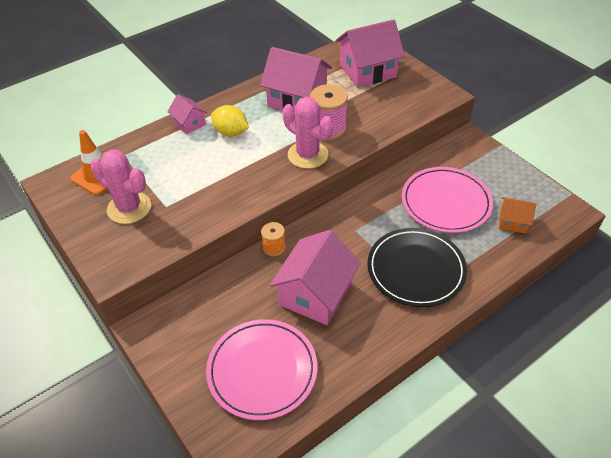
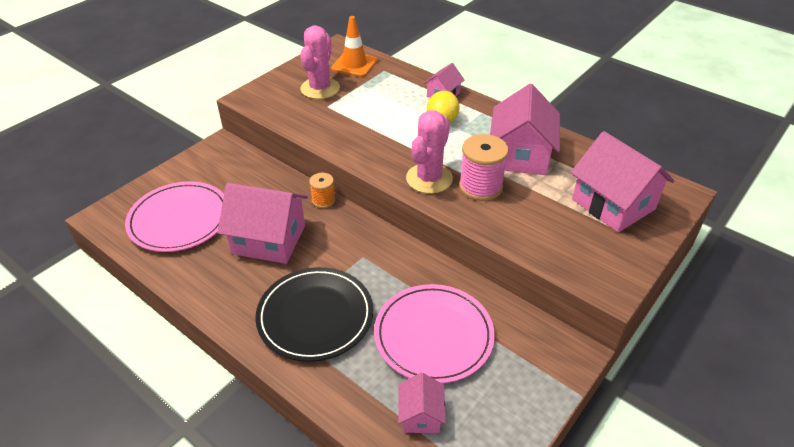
camera: 75 degrees right, 5 degrees down
(512, 222) = (421, 415): orange house -> pink house

